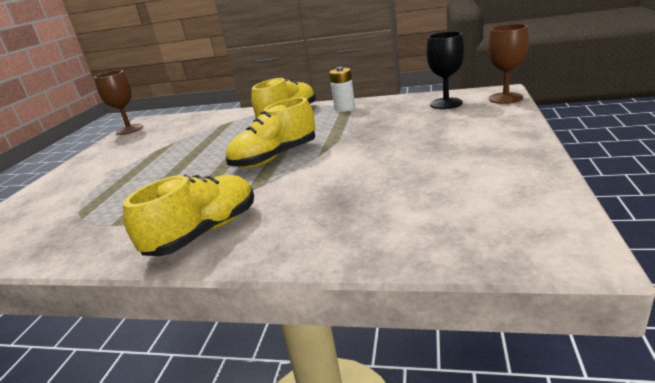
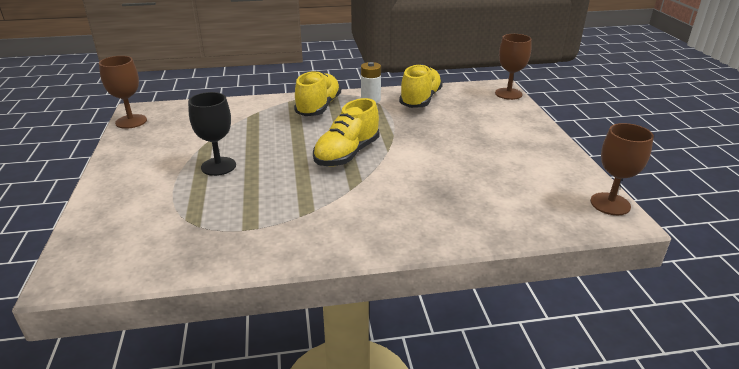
camera: 25 degrees left, 5 degrees up
(204, 232) = (348, 229): yellow shoe -> yellow shoe (420, 100)
(446, 103) = (462, 97): black goblet -> black goblet (218, 166)
(566, 228) = (610, 204): none -> brown goblet

